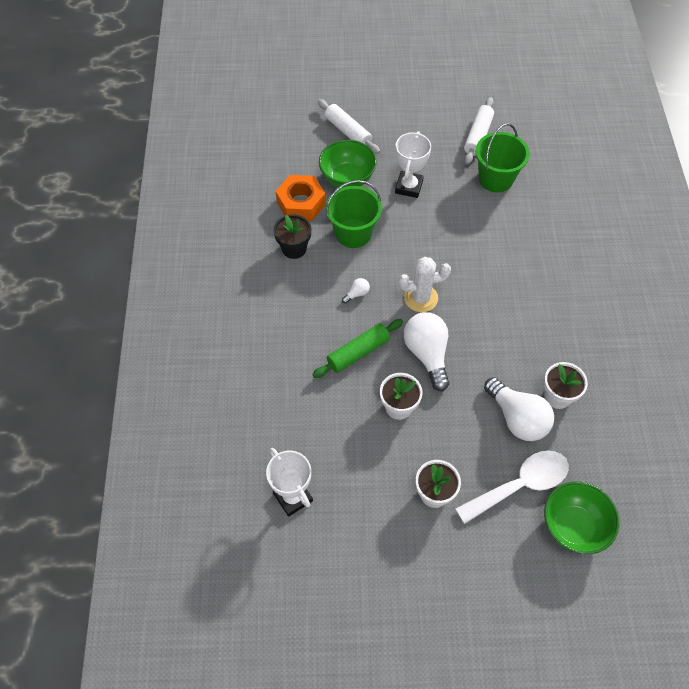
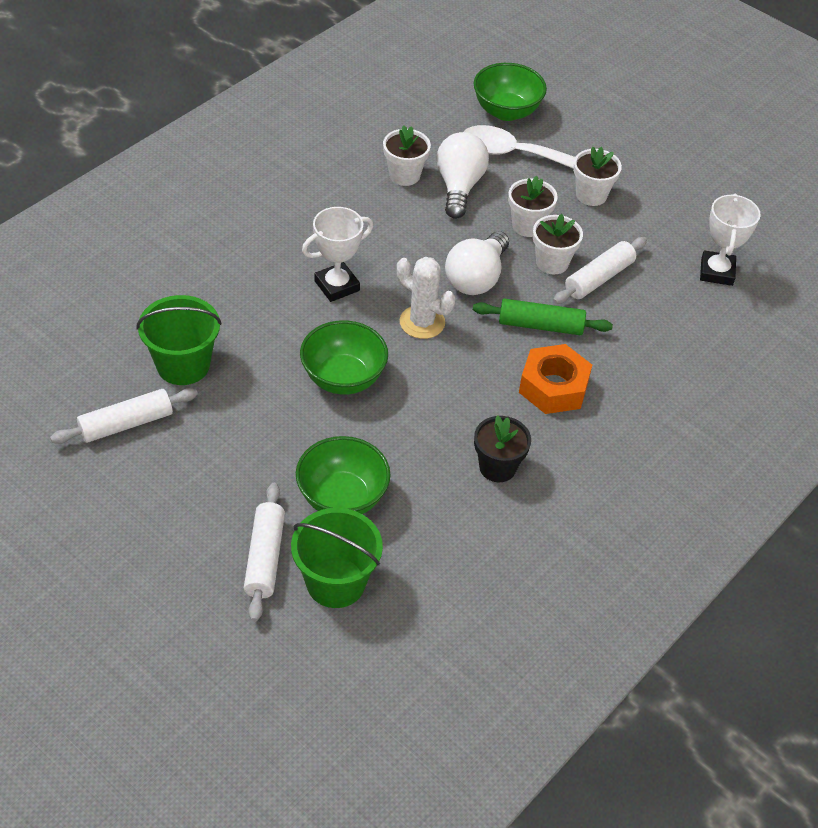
camera: 140 degrees left, 10 degrees down
(301, 203) = (431, 512): orange nut -> orange nut (553, 387)
(353, 233) = (412, 432): green bucket -> green bucket (336, 582)
(357, 294) = (481, 373): white light bulb -> none
(360, 420) = (598, 278): none -> white rolling pin
(409, 187) = (286, 432): white trophy -> white trophy (337, 286)
(418, 233) = (343, 378): none -> green bowl
(443, 424) = (528, 226): none -> white flower pot

